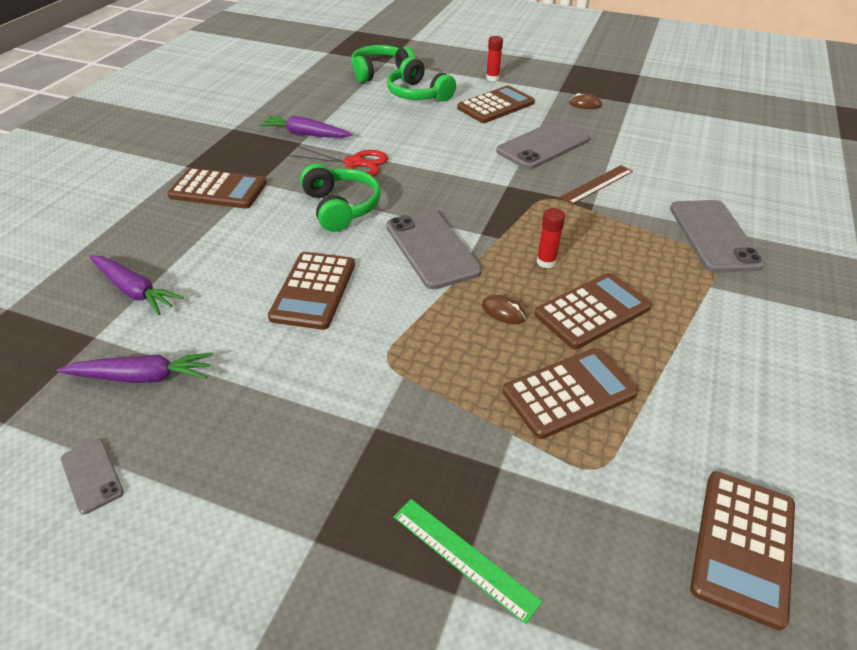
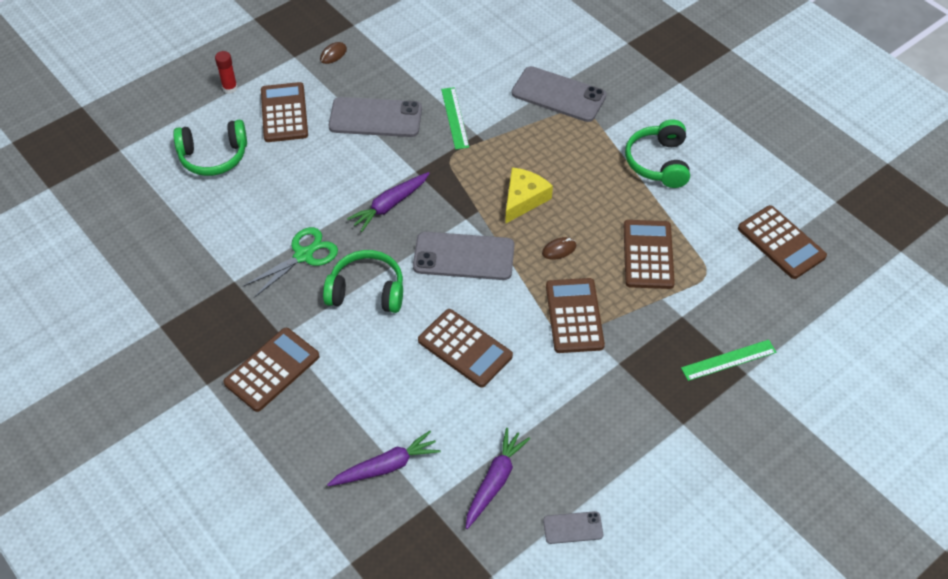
camera: 60 degrees left, 10 degrees up
(305, 134) = (221, 272): purple carrot -> purple carrot (389, 205)
(354, 163) = (303, 255): red scissors -> green scissors
(380, 72) = (140, 165): green headphones -> green headphones (658, 162)
(543, 145) = (375, 118): grey phone -> grey phone turned 75 degrees counterclockwise
(546, 262) = (524, 199): red glue stick -> yellow cheese
(592, 311) = (588, 203): brown calculator -> brown calculator (574, 316)
(597, 184) = (455, 118): brown ruler -> green ruler

